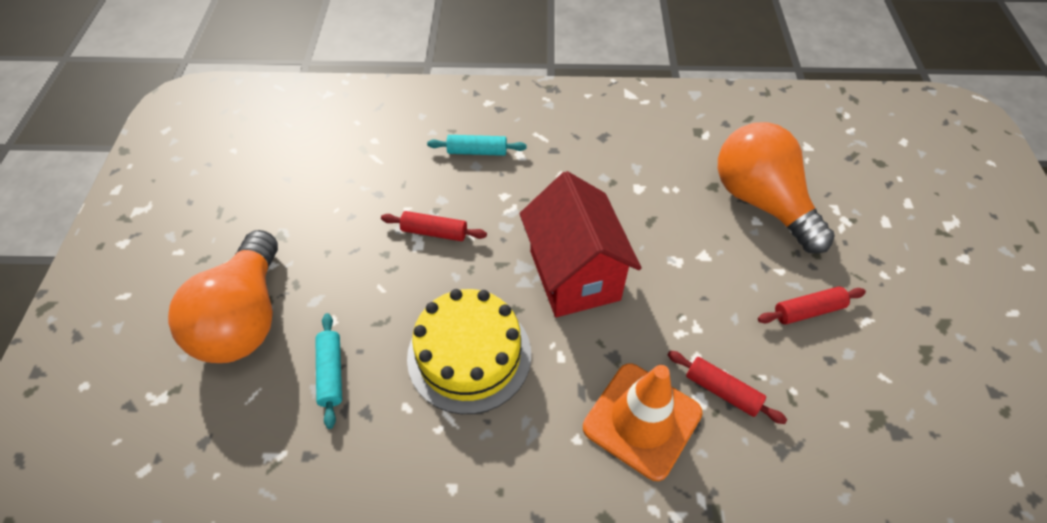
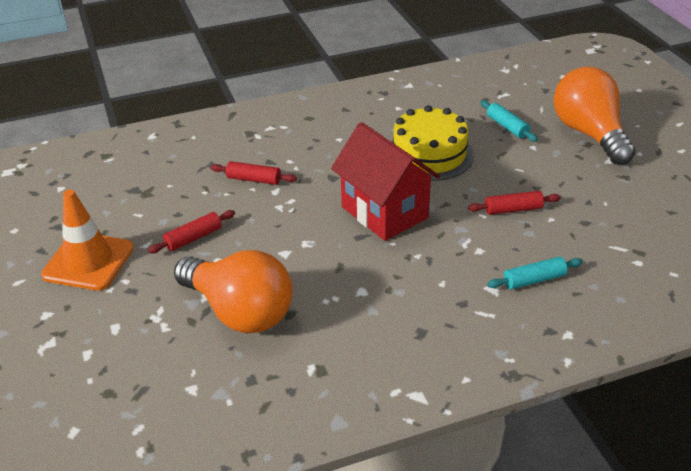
camera: 160 degrees right, 15 degrees down
(642, 420) = (302, 155): orange traffic cone -> orange traffic cone (88, 261)

